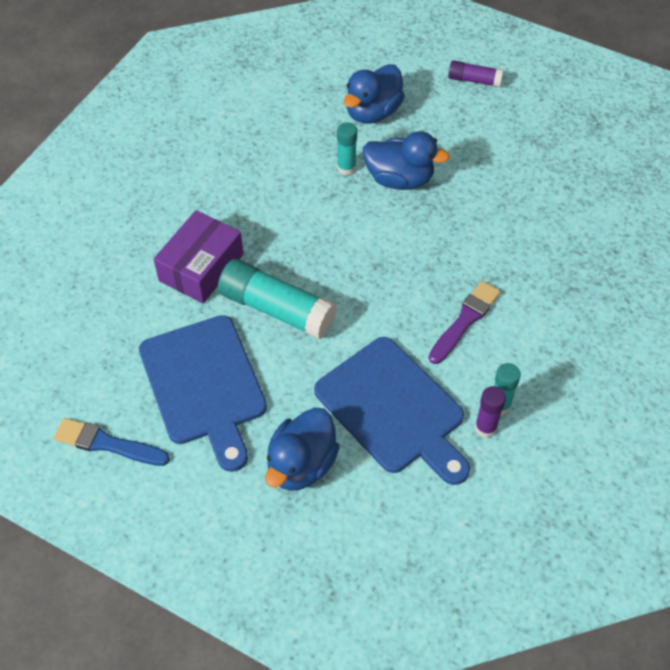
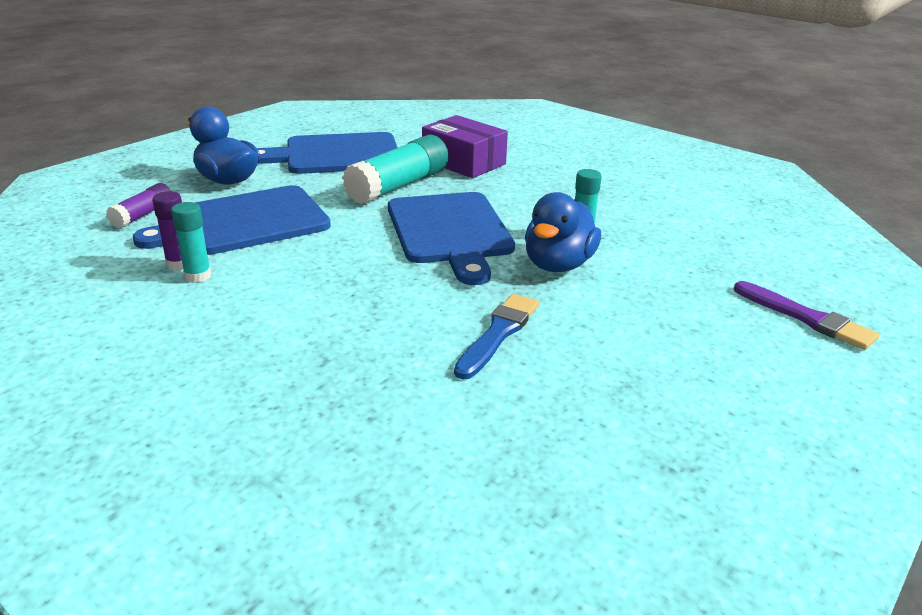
camera: 100 degrees right, 25 degrees down
(107, 443) = (309, 125): blue brush -> blue brush (498, 333)
(364, 252) = (450, 231): none -> blue cutting board
(372, 112) = (680, 263): blue duck -> none
(465, 320) = (323, 274): purple brush -> purple brush (807, 318)
(474, 80) = (763, 350): purple glue stick -> purple glue stick (143, 215)

